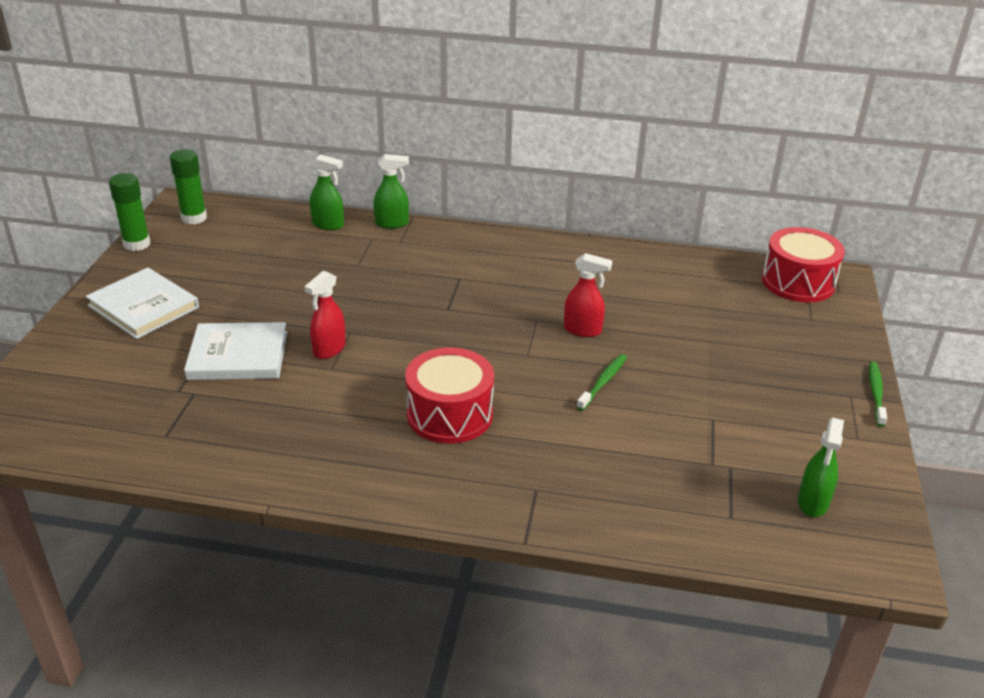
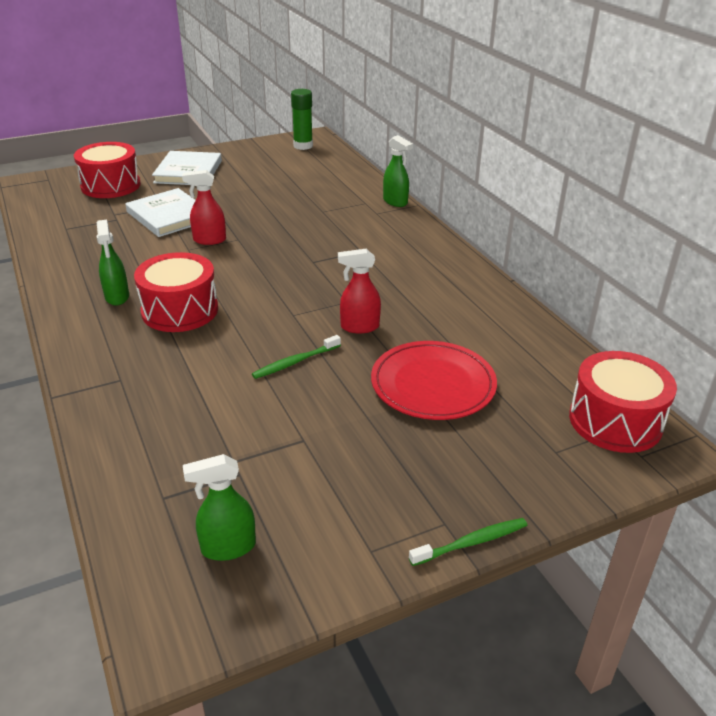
camera: 55 degrees right, 0 degrees up
(95, 370) = (111, 185): none -> red drum
(137, 244) = (251, 144): green glue stick -> none
(328, 225) = (359, 183): green spray bottle -> green spray bottle (117, 297)
(583, 330) = (359, 327): red spray bottle -> red spray bottle turned 105 degrees clockwise
(603, 382) = (295, 362): green toothbrush -> green toothbrush turned 150 degrees clockwise
(695, 332) = (433, 384): none -> red plate

